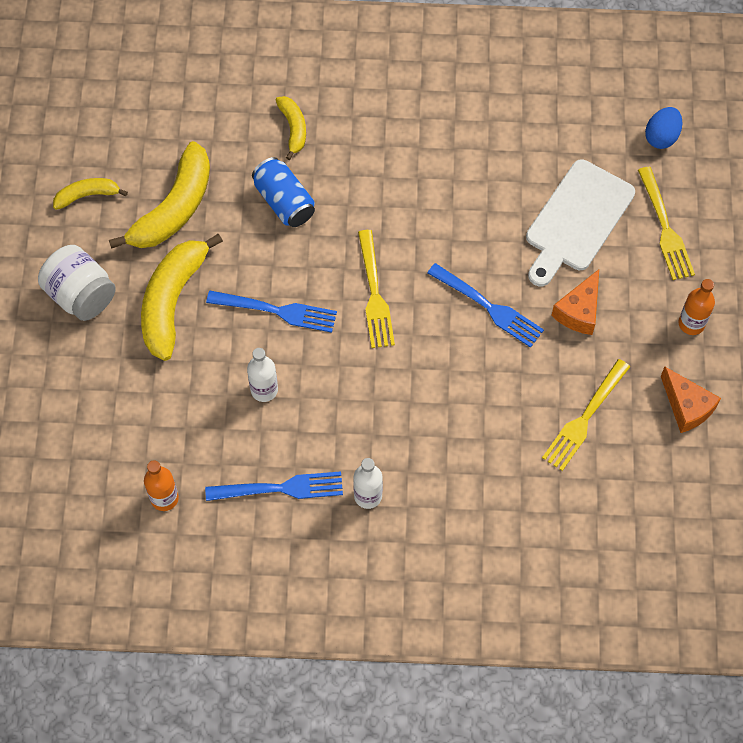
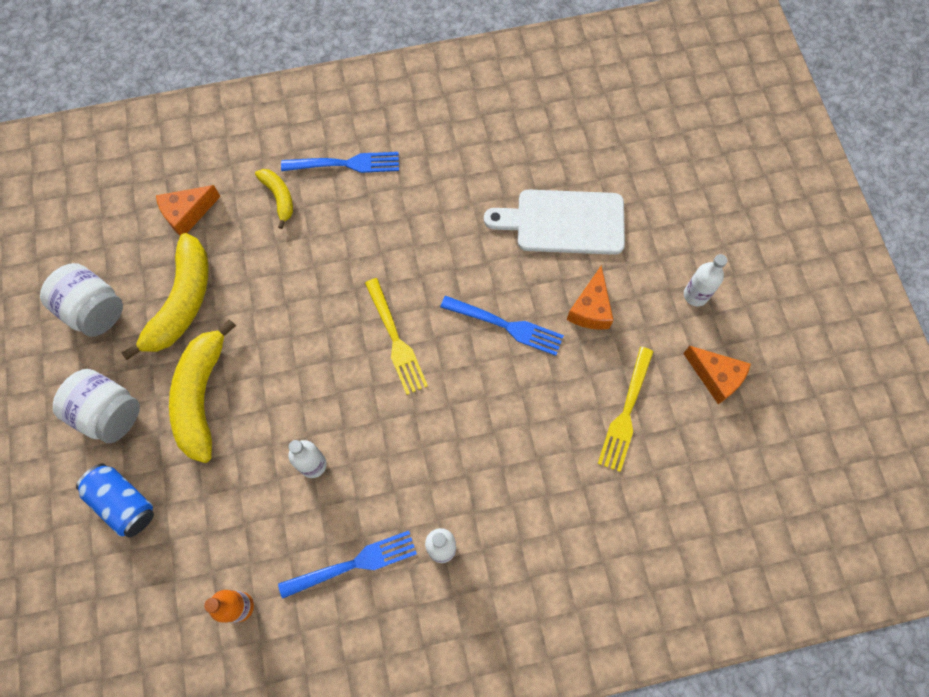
camera: 15 degrees left, 5 degrees up
(87, 195) = (94, 310): yellow banana -> white jar
(198, 124) = (187, 214): none -> orange cheese
(277, 311) = (306, 380): blue fork -> blue fork (346, 164)
(284, 202) = (287, 270): blue can -> blue can (123, 503)
(577, 220) = (564, 222): white cutting board -> white cutting board turned 75 degrees clockwise
(661, 137) = (617, 127): blue egg -> none
(665, 228) = (645, 210): yellow fork -> none
(691, 323) = (695, 295): orange bottle -> white bottle

